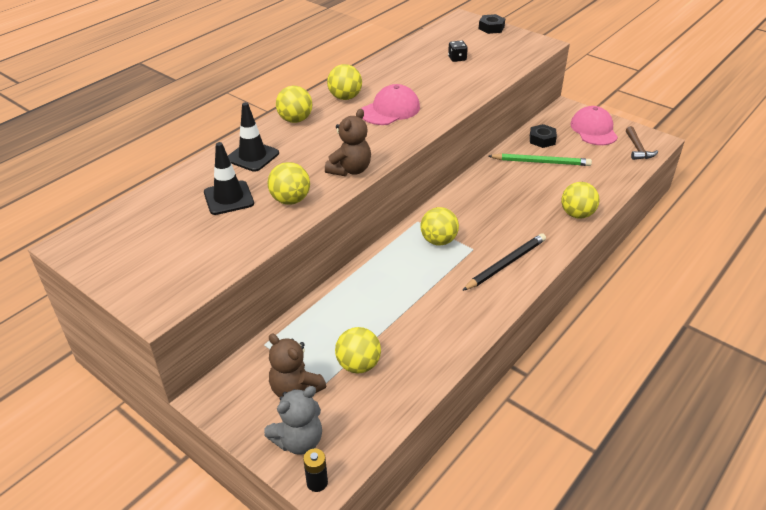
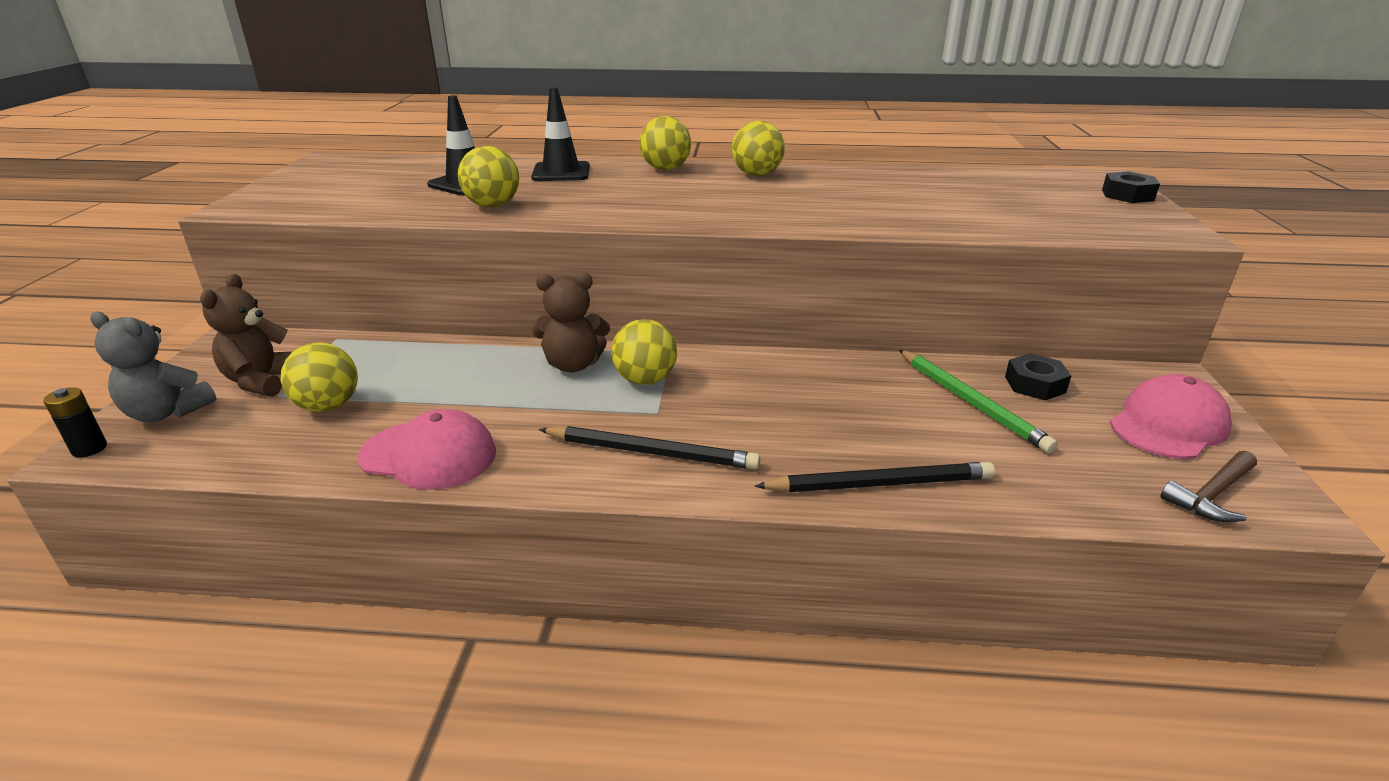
camera: 55 degrees right, 10 degrees down
(350, 170) = (595, 214): brown teddy bear -> brown teddy bear (573, 365)
(390, 110) = (771, 199): pink cap -> pink cap (429, 455)
(457, 58) = (986, 198): black dice -> none
(577, 214) = (879, 483): yellow ball -> black pencil

